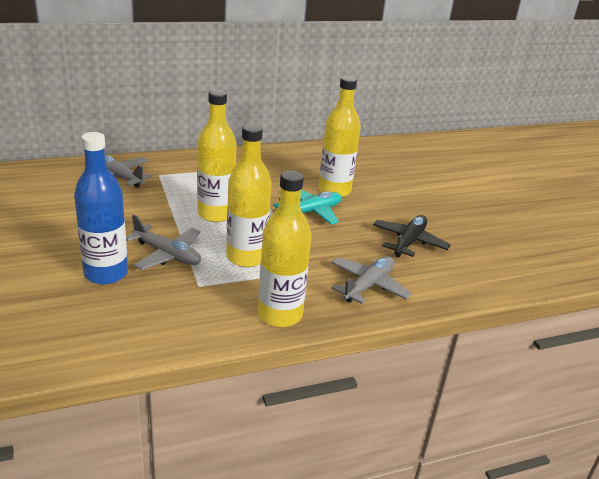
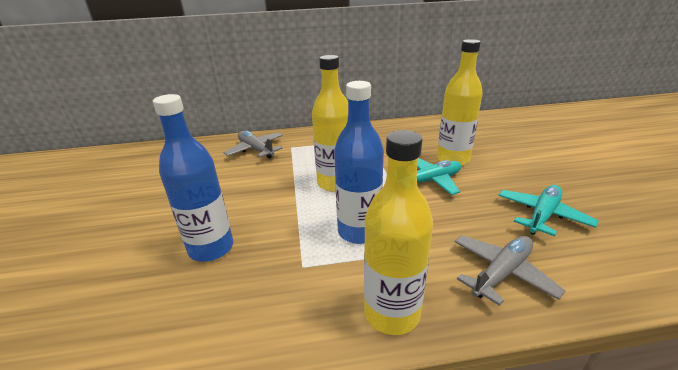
camera: 15 degrees right, 0 degrees up
(167, 255) = (278, 227): grey plane -> none
(246, 257) = (359, 232): yellow bottle -> blue bottle
(409, 242) = (542, 215): black plane -> turquoise plane

